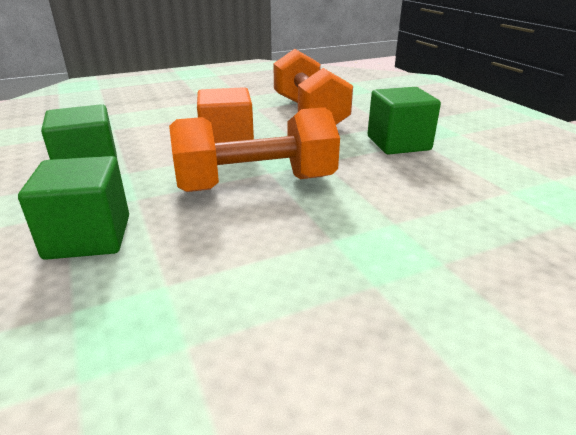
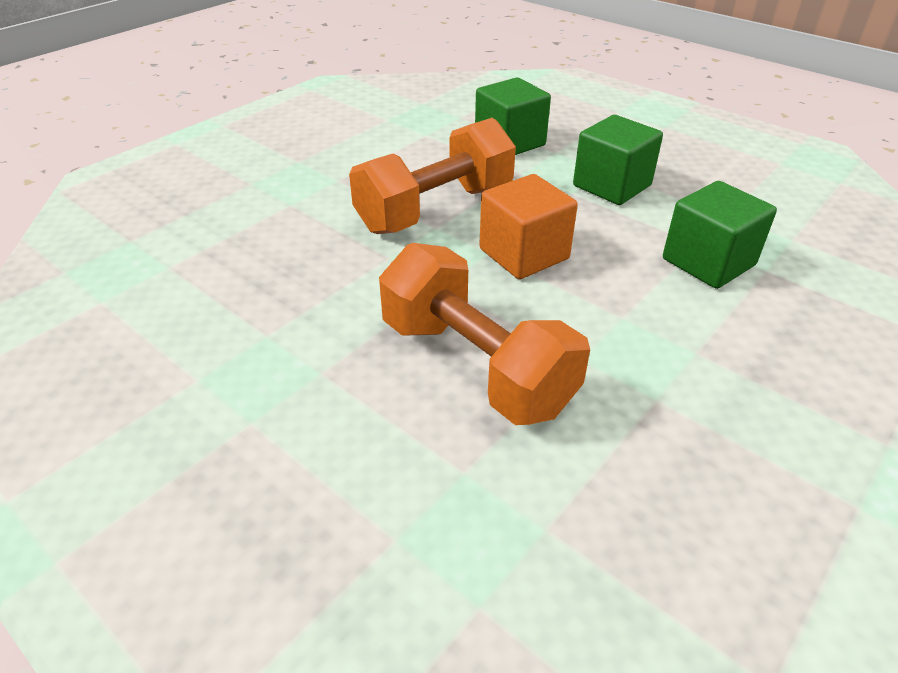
camera: 155 degrees right, 10 degrees up
(398, 143) = (300, 319): green cube -> green cube (708, 262)

